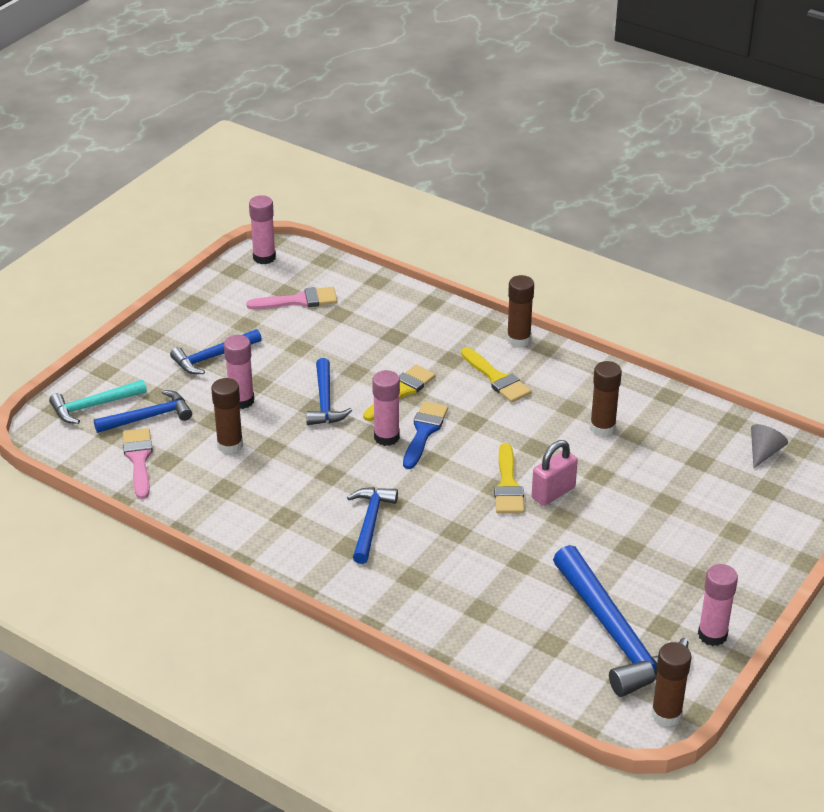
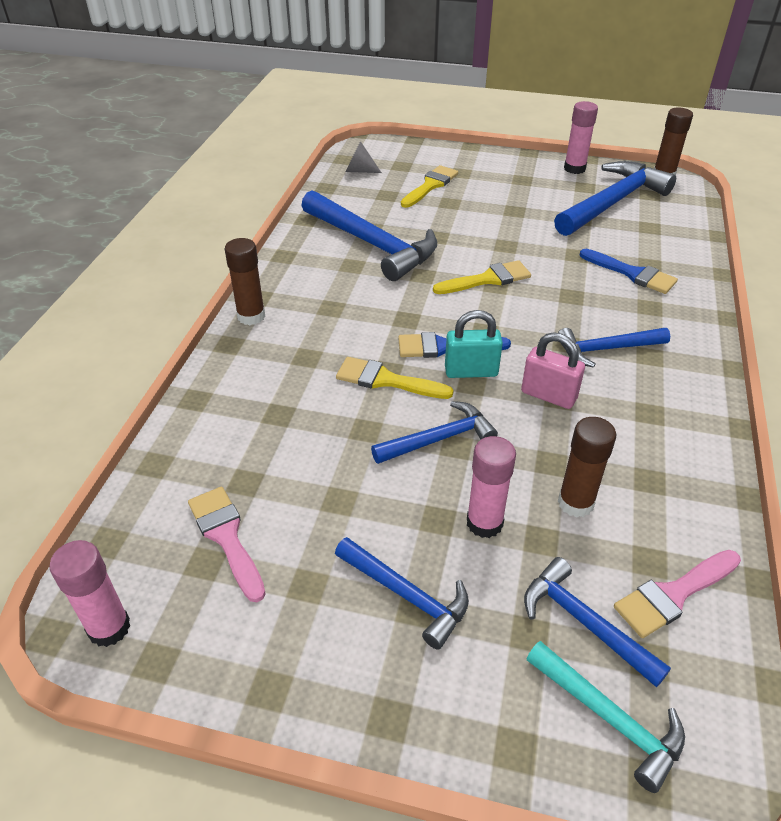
camera: 110 degrees left, 5 degrees up
(386, 437) = (471, 371): pink glue stick -> turquoise padlock
(470, 588) = (631, 273): none -> blue brush
(496, 378) = (328, 318): yellow brush -> yellow brush (430, 186)
(553, 493) = (479, 254): pink padlock -> pink padlock (548, 395)
(602, 428) = (372, 244): brown glue stick -> blue hammer

